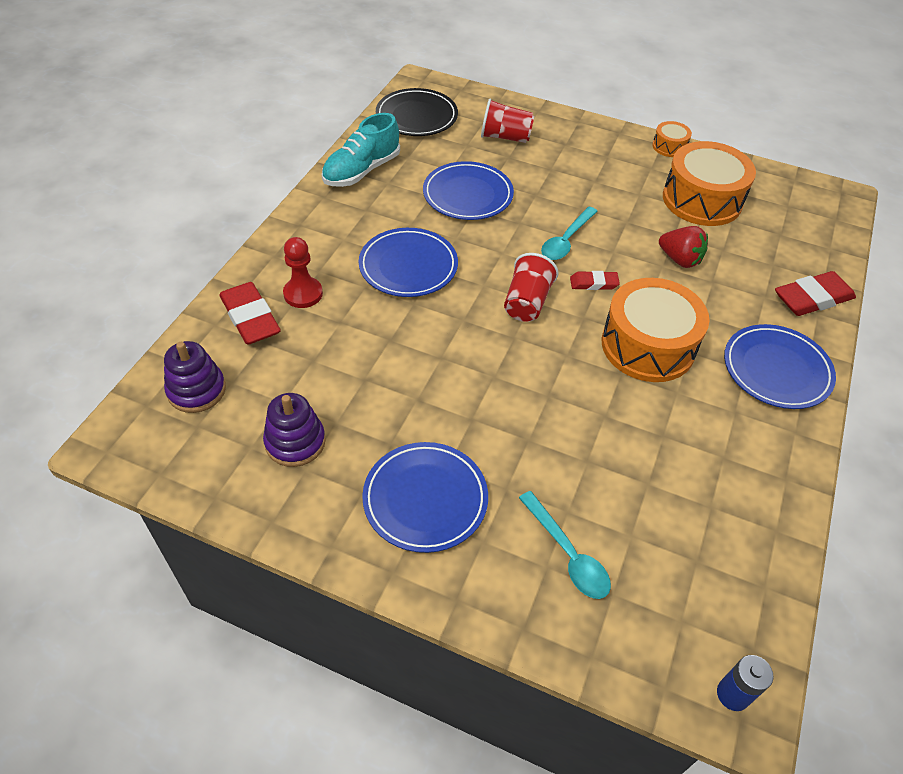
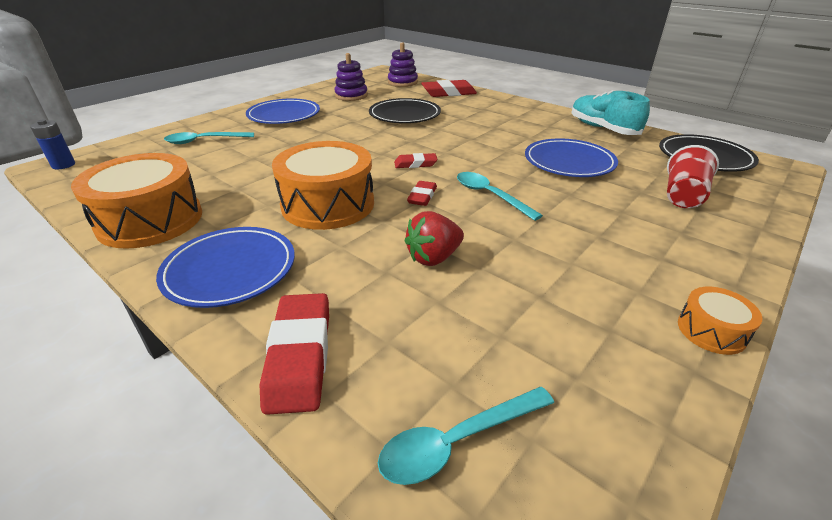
camera: 110 degrees right, 15 degrees down
(303, 294) = (463, 104): red pawn -> none
(372, 347) = (404, 115): none -> black plate
(408, 266) = (477, 131): blue plate -> none
(527, 302) = (415, 164): red cup -> red eraser
(702, 200) = (556, 319): orange drum -> orange drum (150, 220)
(809, 228) = (457, 441): none -> turquoise spoon

